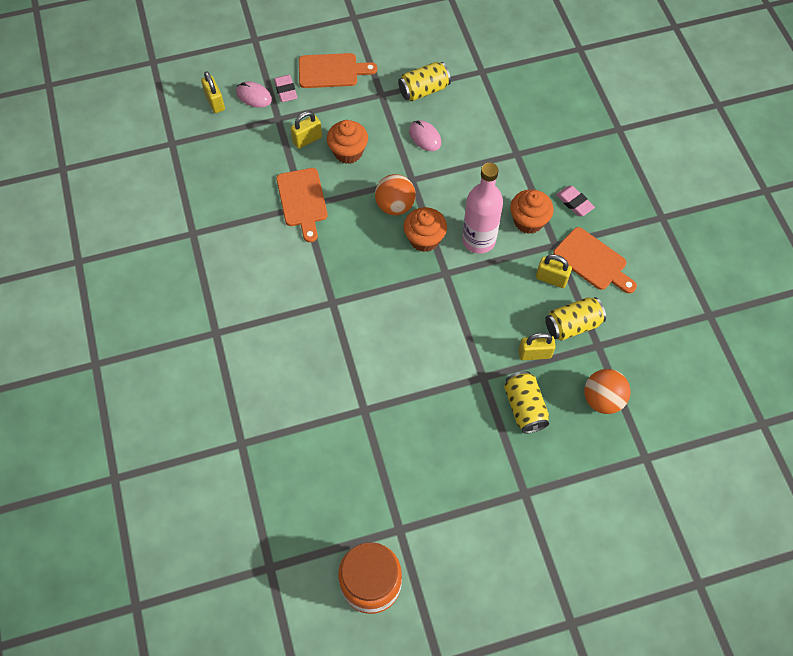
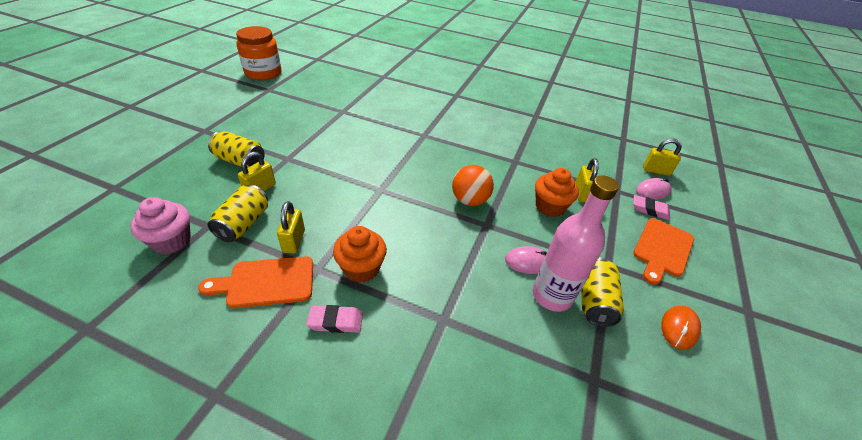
camera: 125 degrees right, 20 degrees down
(302, 201) = (520, 163): orange cutting board -> none
(404, 45) = (679, 328): none -> orange mouse
(424, 239) = (422, 197): orange cupcake -> none
(478, 240) = (384, 224): pink bottle -> pink bottle (552, 295)
(551, 279) = (294, 241): yellow padlock -> yellow padlock turned 60 degrees counterclockwise
(602, 399) = (177, 197): orange ball -> none
(630, 350) = (172, 241): none -> pink cupcake

